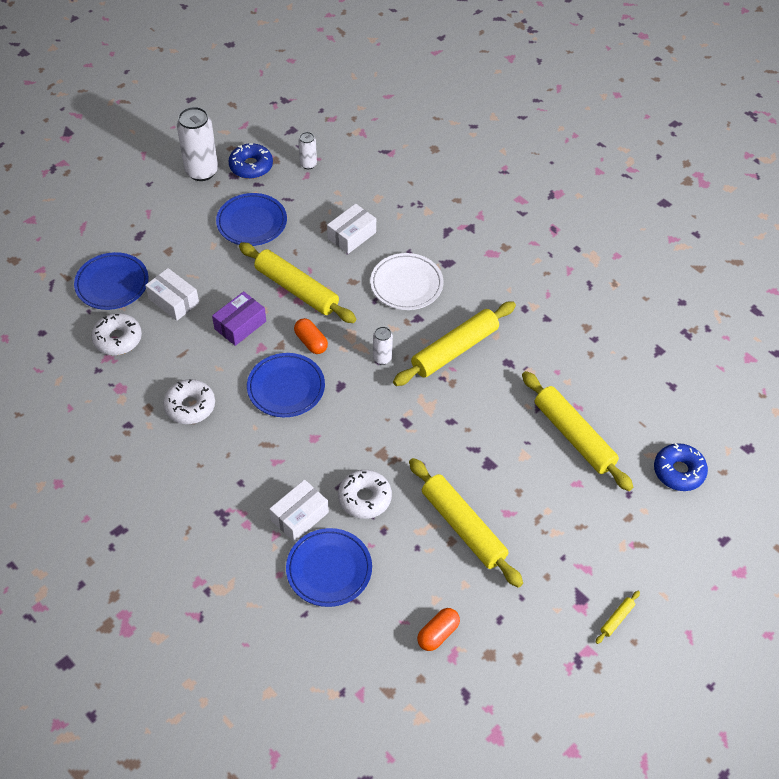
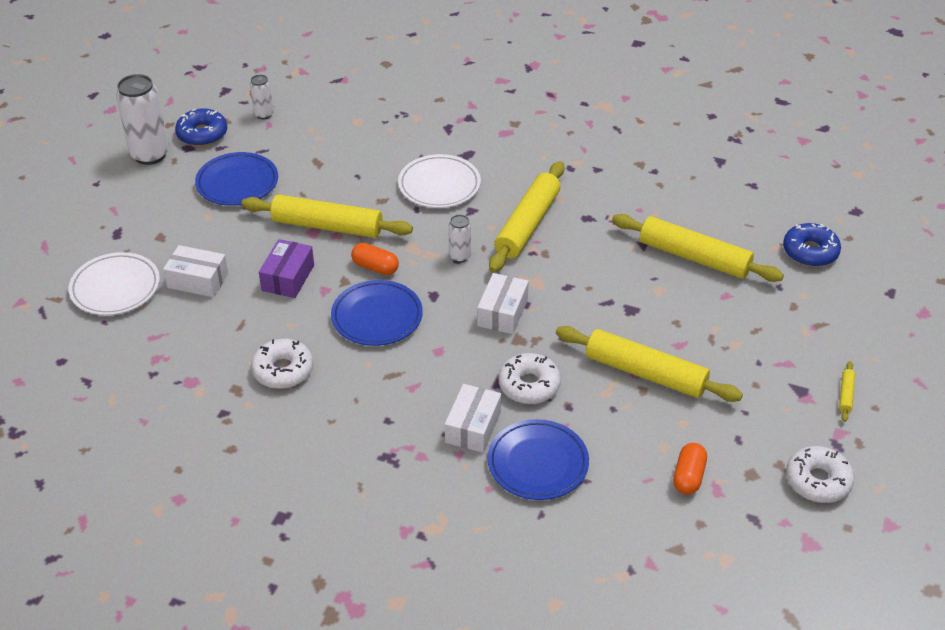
camera: 25 degrees left, 10 degrees down
(112, 284) = (115, 288): blue plate -> white plate
(117, 339) = (156, 337): white donut -> white donut (818, 481)
(352, 235) = (353, 161): white box -> white box (502, 313)

